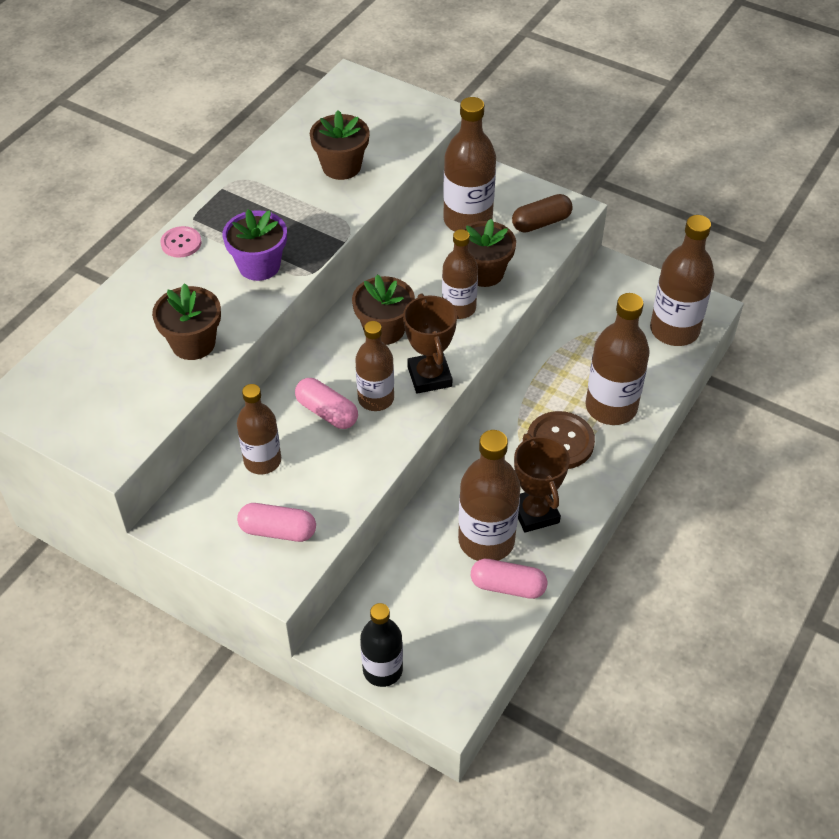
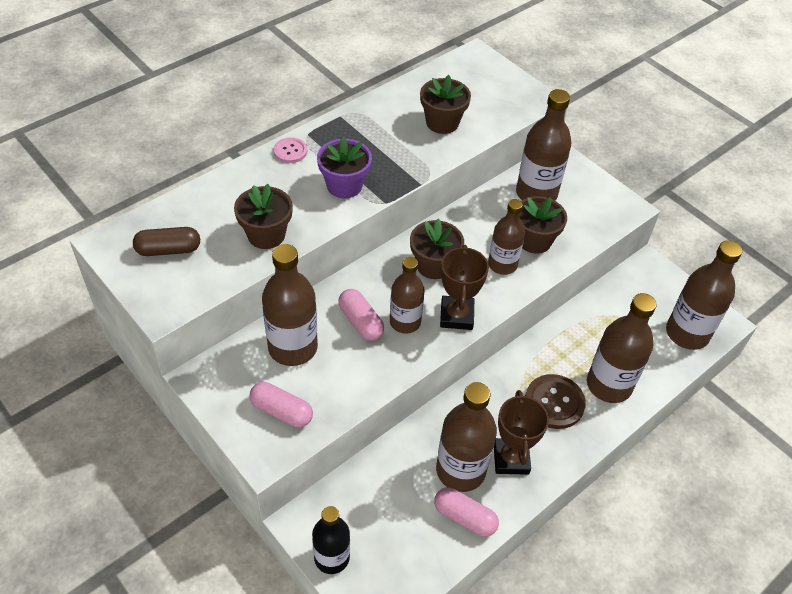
camera: 15 degrees right, 0 degrees up
(262, 461) = (293, 347): brown bottle -> brown bottle, size x1.52
(541, 222) = (597, 211): brown capsule -> brown capsule (168, 250)

